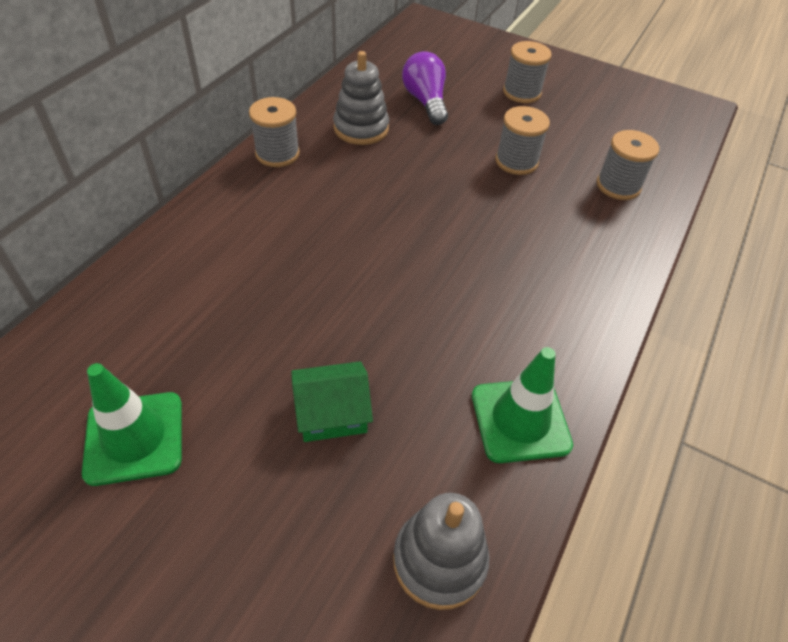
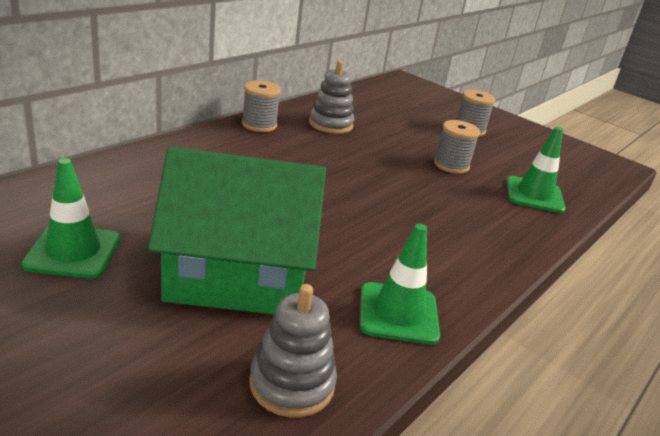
camera: 10 degrees right, 20 degrees down
(332, 413) = (238, 273): green house -> green house, size x2.36
(425, 102) = (388, 120): purple light bulb -> none
(618, 186) = (534, 195): grey spool -> green traffic cone

